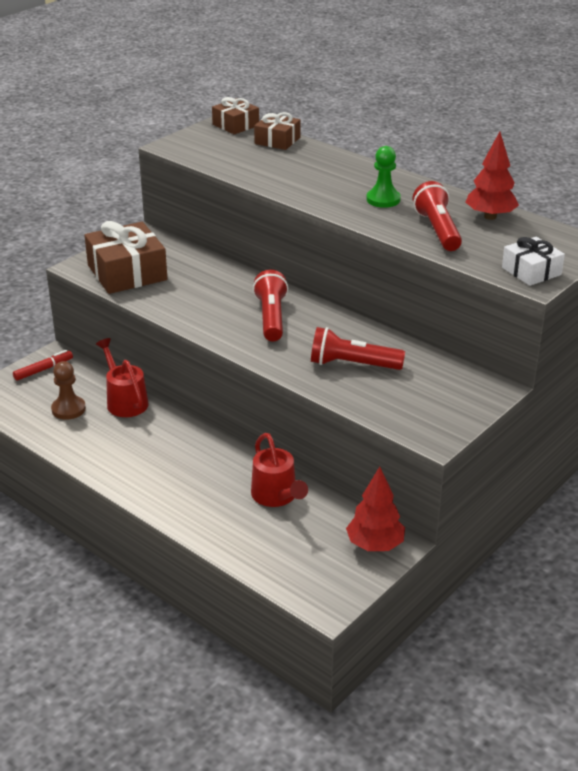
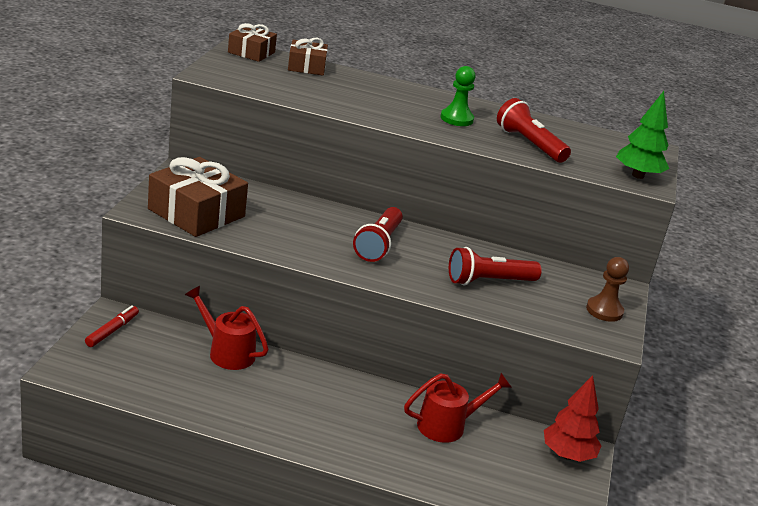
camera: 30 degrees left, 5 degrees down
(68, 409) = (172, 370): brown pawn -> brown pawn (604, 311)
(271, 318) = (378, 244): red flashlight -> red flashlight turned 135 degrees counterclockwise
(277, 497) = (448, 425): red watering can -> red watering can turned 60 degrees counterclockwise
(490, 217) = (559, 129): red tree -> none
(531, 271) = (637, 175): white gift -> green tree

